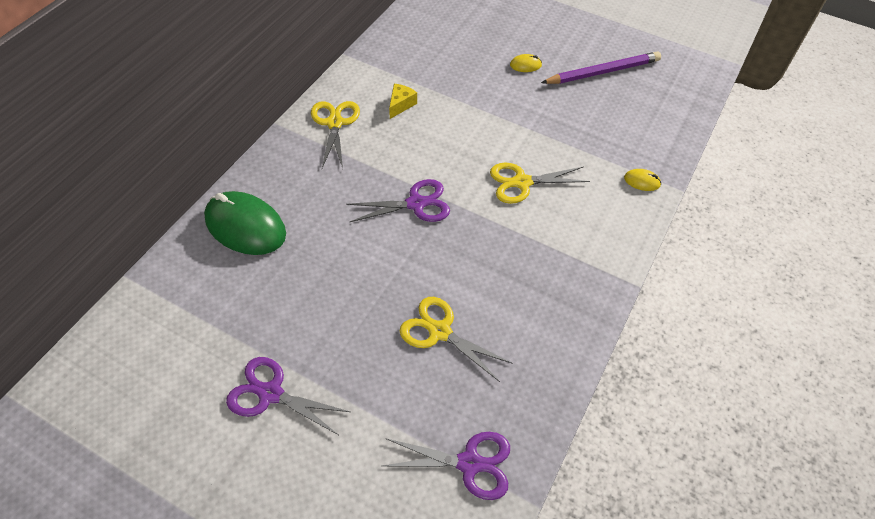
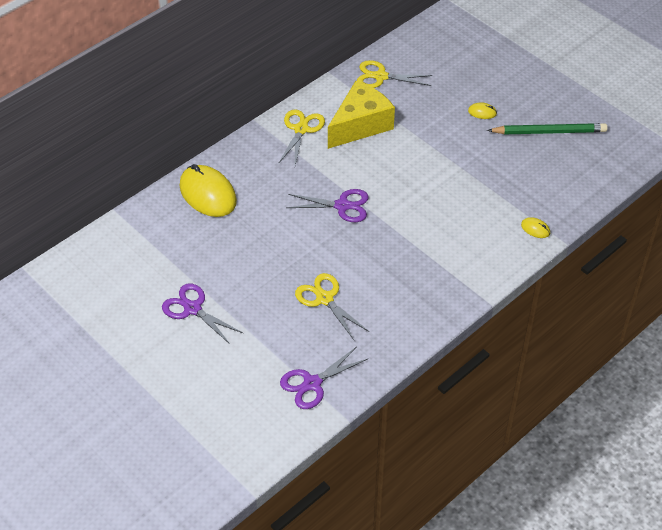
camera: 20 degrees right, 5 degrees down
(245, 226) = (208, 194): green mouse -> yellow mouse
(401, 105) = (360, 125): yellow cheese -> yellow cheese, size x2.37
(469, 463) = (312, 384): purple scissors -> purple scissors turned 120 degrees clockwise
(522, 182) = (434, 208): yellow scissors -> yellow scissors (380, 76)
(603, 72) = (549, 132): purple pencil -> green pencil

